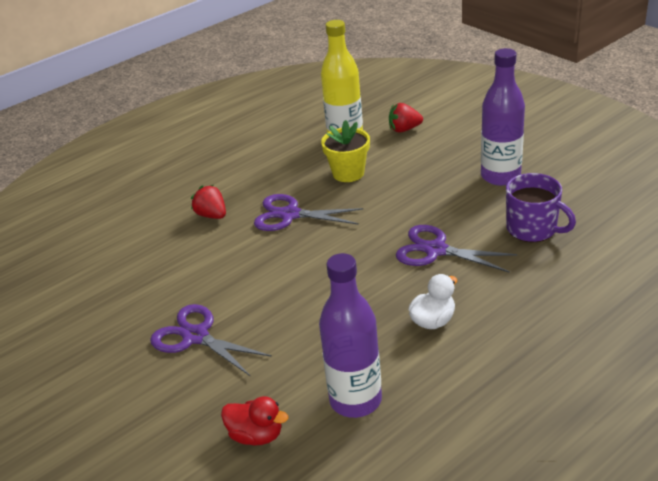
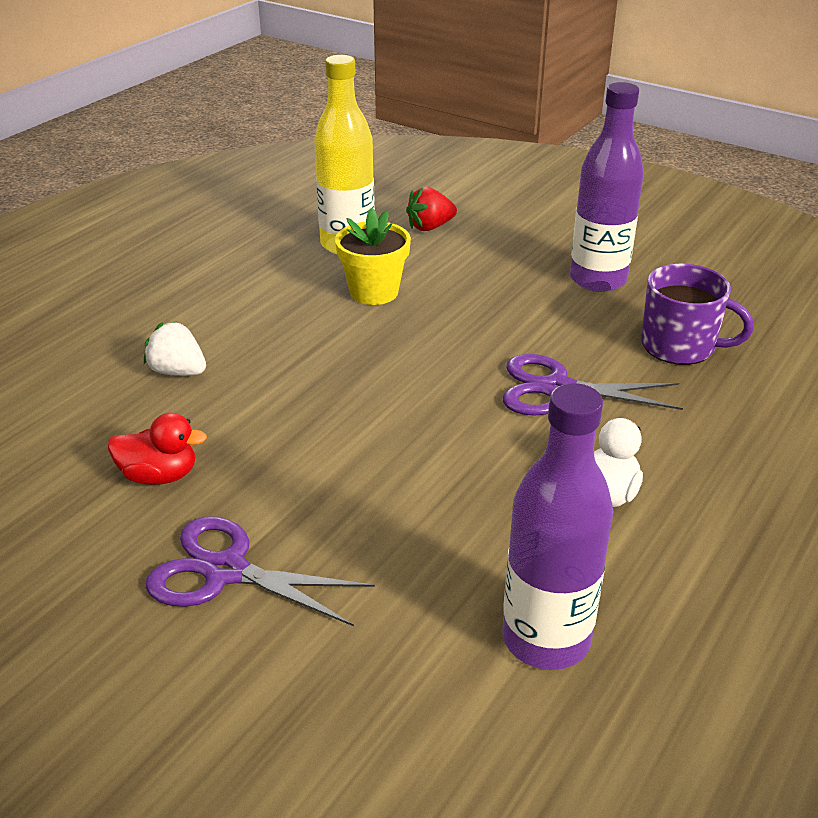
camera: 20 degrees left, 0 degrees up
(212, 215) = (178, 372): red strawberry -> white strawberry
(256, 435) = (405, 729): red duck -> red duck (159, 475)
(290, 215) = (308, 359): purple scissors -> none

